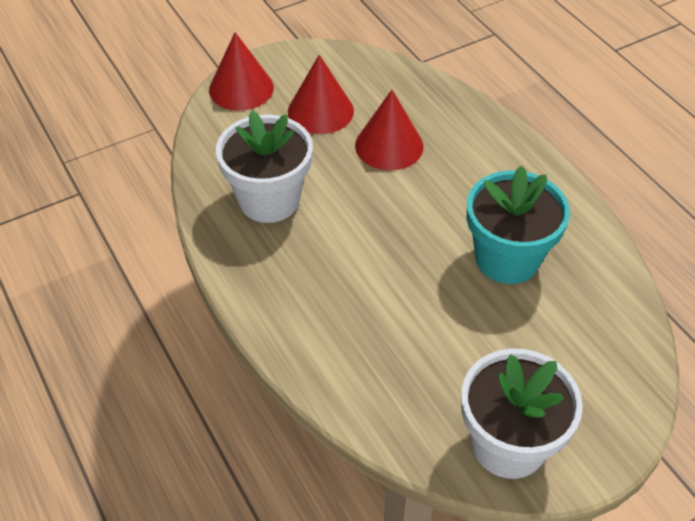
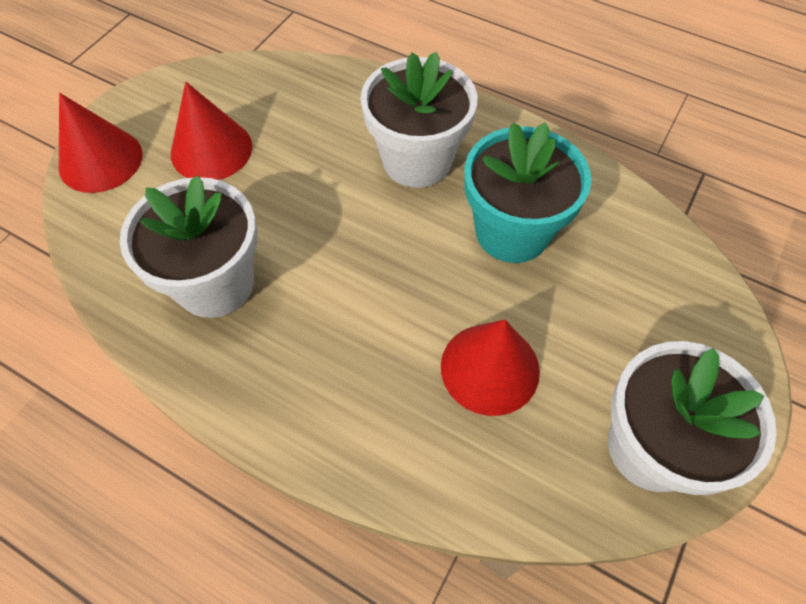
camera: 30 degrees left, 10 degrees up
(389, 146) = (312, 158): red cone -> red cone (490, 368)
(468, 179) = (417, 160): none -> white flower pot

